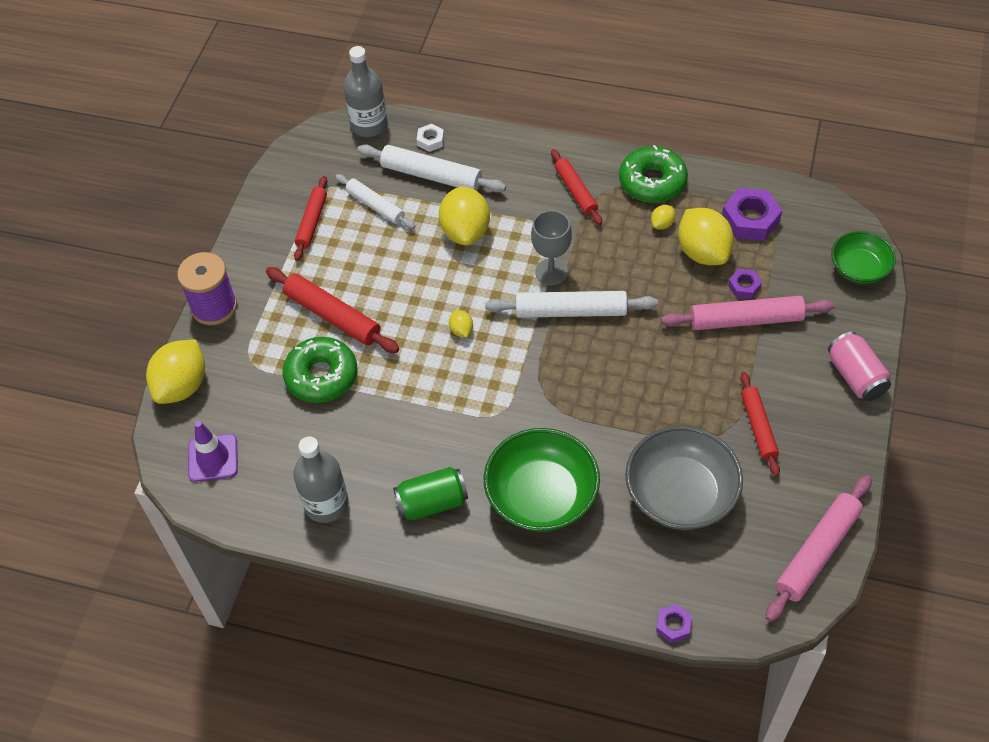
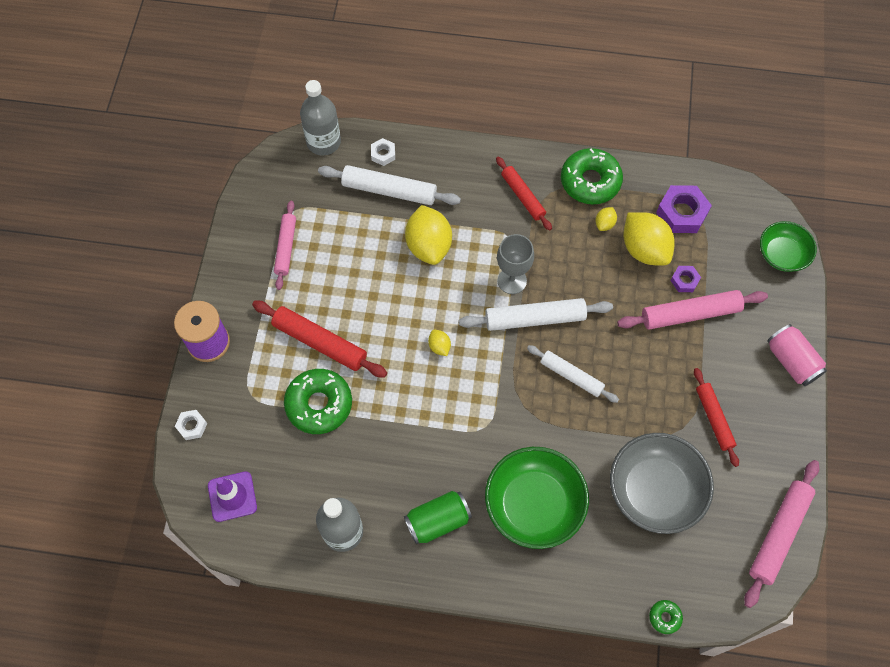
camera: 10 degrees left, 10 degrees up
(182, 386) = (192, 426): yellow lemon -> white nut
(312, 222) = (286, 247): red rolling pin -> pink rolling pin
(375, 206) = (342, 226): white rolling pin -> white rolling pin (571, 376)
(673, 625) = (665, 617): purple nut -> green donut

